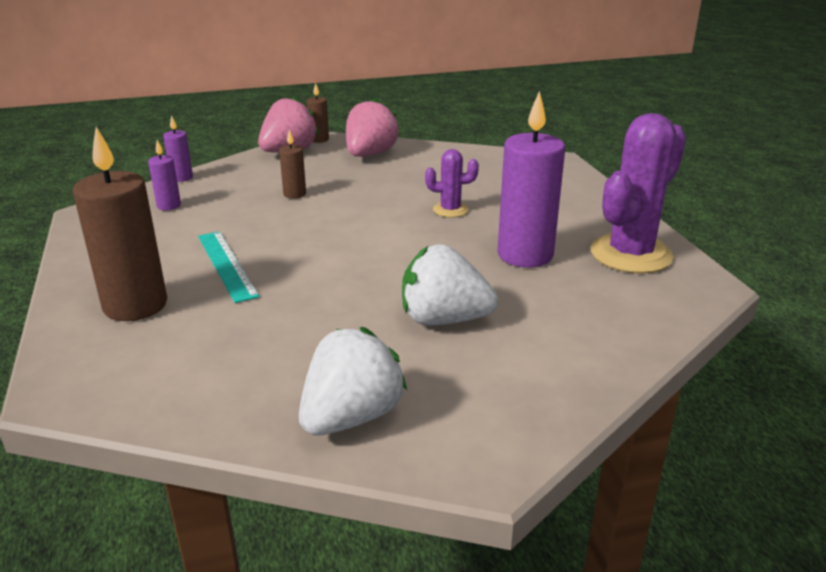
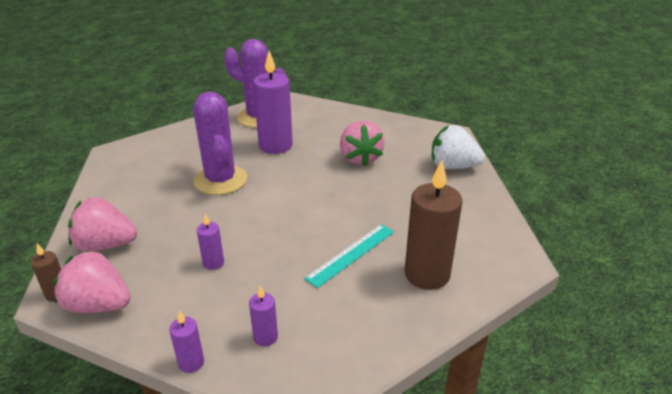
camera: 110 degrees left, 5 degrees up
(294, 194) = (213, 263): brown candle -> purple candle
(444, 319) = (360, 158): white strawberry -> pink strawberry
(450, 210) = (220, 180): purple cactus -> purple cactus, size x2.03

